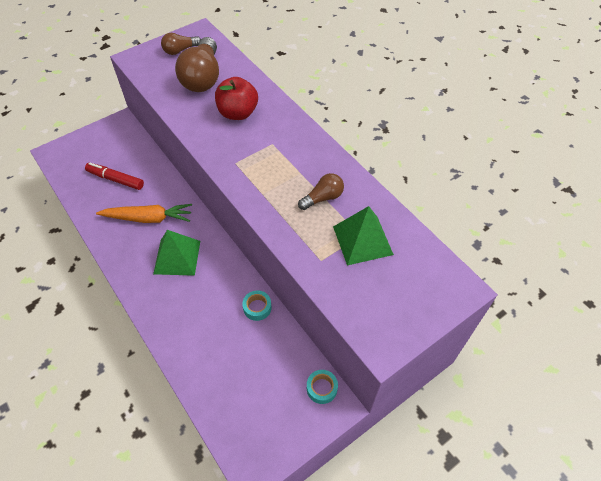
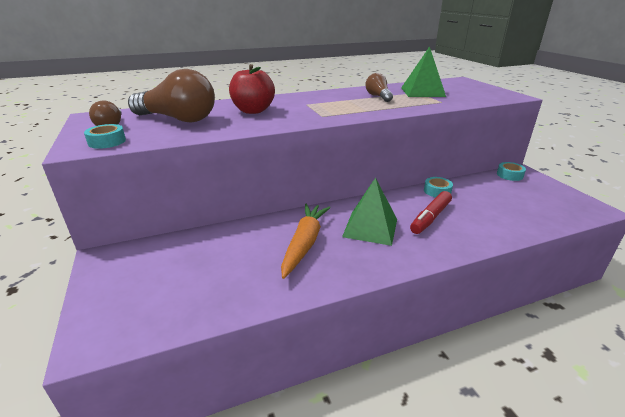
camera: 75 degrees left, 25 degrees down
(116, 179) = (218, 267): red marker -> red marker (430, 217)
(146, 64) = (107, 142): none -> turquoise tape

